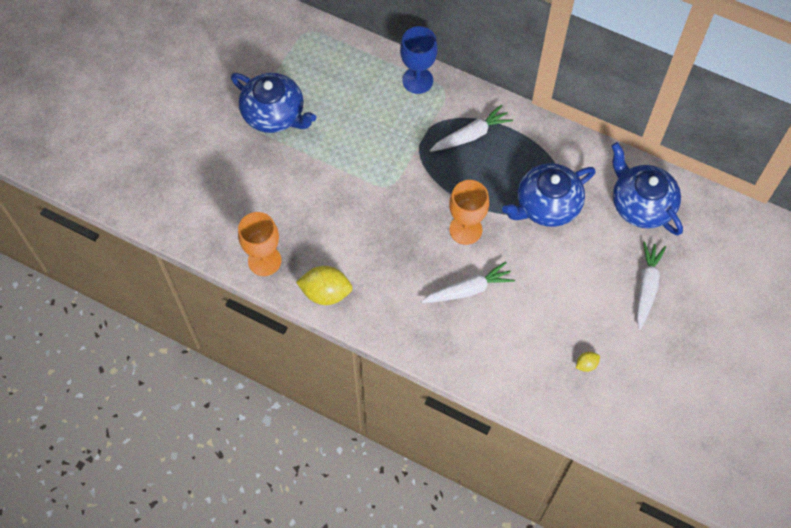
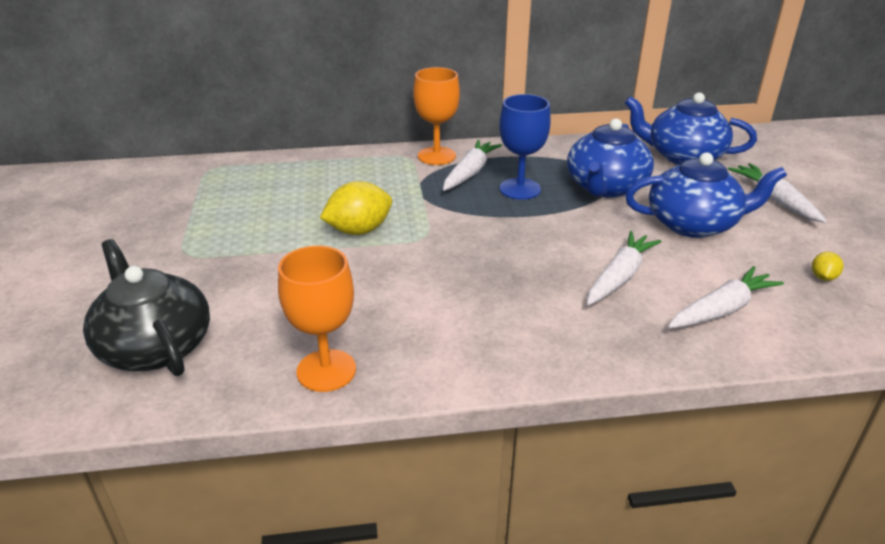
camera: 35 degrees left, 30 degrees down
(197, 193) = (155, 346): none -> black teapot
(274, 114) = (219, 235): blue teapot -> blue teapot (693, 224)
(326, 293) = (451, 362): yellow lemon -> yellow lemon (359, 230)
(417, 80) = (371, 160): blue goblet -> blue goblet (520, 189)
(465, 229) = (551, 234): orange goblet -> orange goblet (436, 156)
(497, 348) = (721, 309): none -> white carrot

